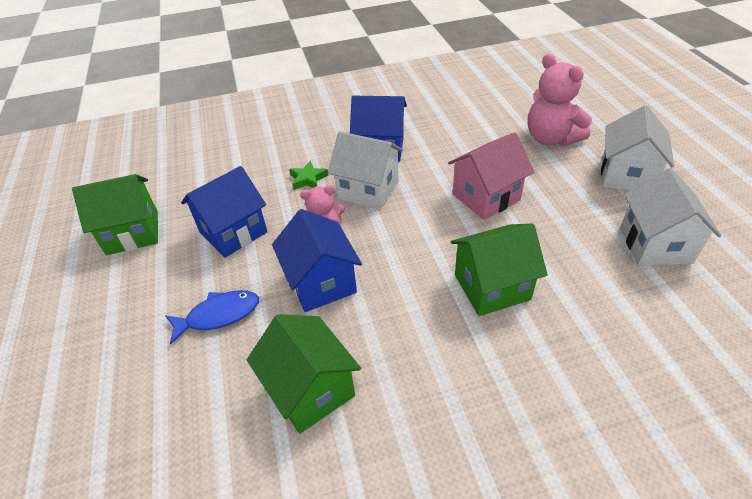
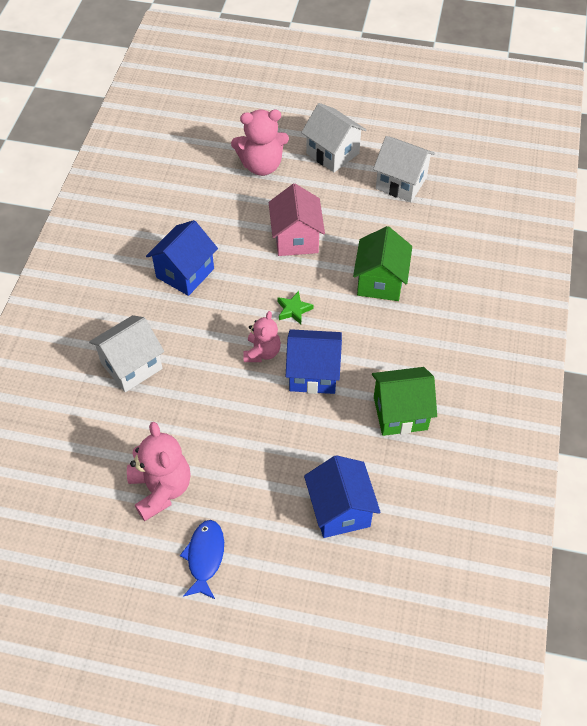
camera: 65 degrees left, 10 degrees up
(133, 233) = (161, 489): green house -> pink teddy bear
(219, 315) = (303, 448): blue fish -> blue fish (205, 557)
(233, 232) = (216, 413): blue house -> blue house (340, 510)
(308, 179) = (187, 338): green star -> green star (293, 310)
(368, 190) = (233, 304): white house -> white house (131, 366)

